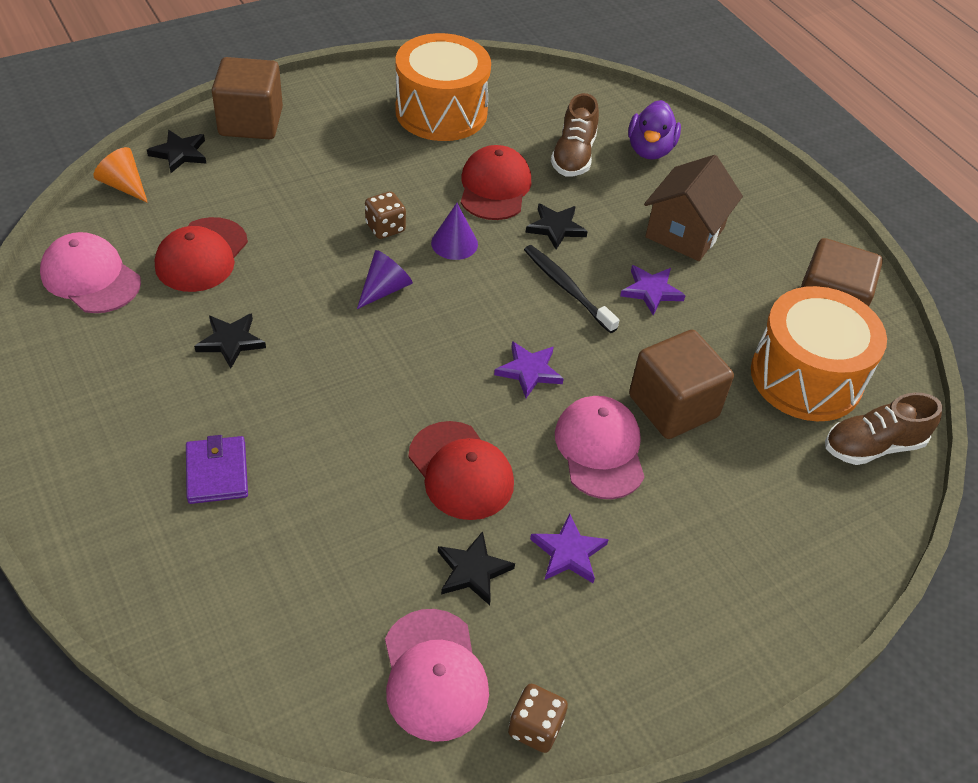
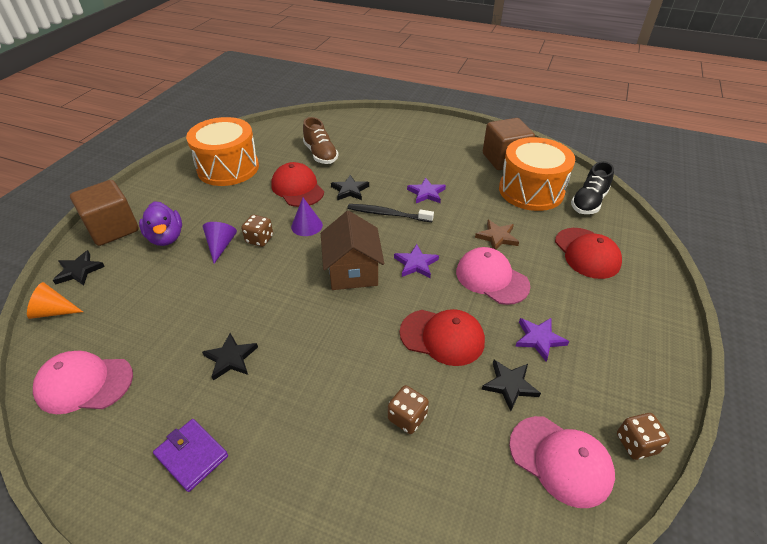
camera: 35 degrees left, 5 degrees down
(201, 255) = (156, 320): red cap -> red cap (587, 253)
(217, 472) = (307, 445): purple wallet -> purple wallet (192, 456)
(332, 519) = (407, 417): none -> brown dice
(384, 289) = (294, 270): purple cone -> purple cone (221, 246)
(650, 150) = (353, 134): purple duck -> purple duck (166, 238)
(673, 406) = (497, 237): brown cube -> brown star
(685, 232) = (410, 160): brown house -> brown house (352, 271)
(873, 446) = (588, 202): brown shoe -> black shoe

